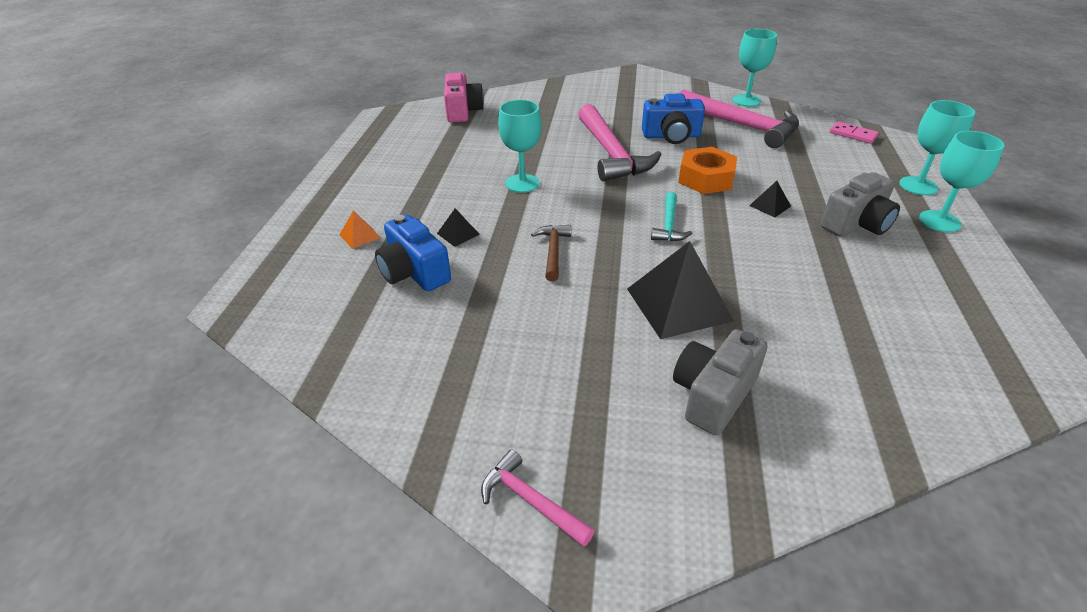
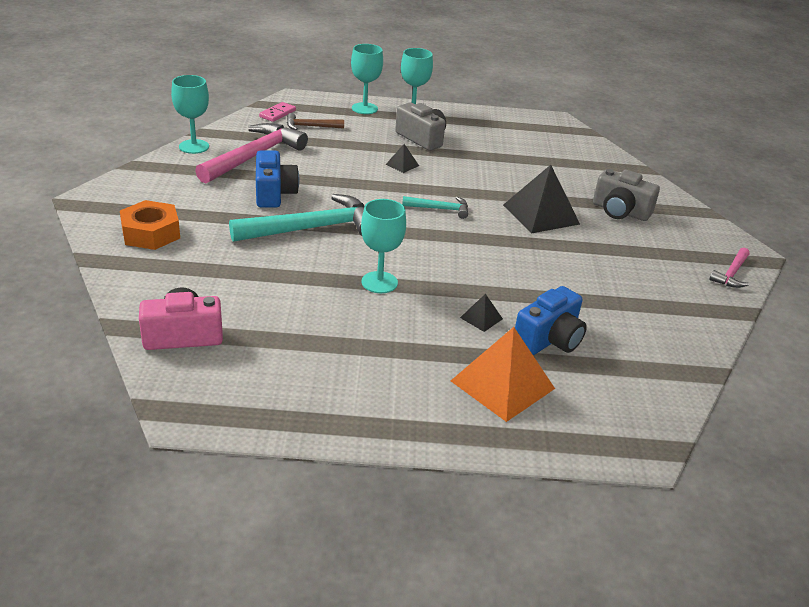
camera: 100 degrees left, 5 degrees down
(360, 236) = (502, 384): orange pyramid -> orange pyramid, size x2.20
(553, 251) = (494, 264): brown hammer -> brown hammer (310, 126)
(611, 154) = (312, 228): pink hammer -> turquoise hammer
(705, 178) = (360, 185): orange nut -> orange nut (151, 233)

